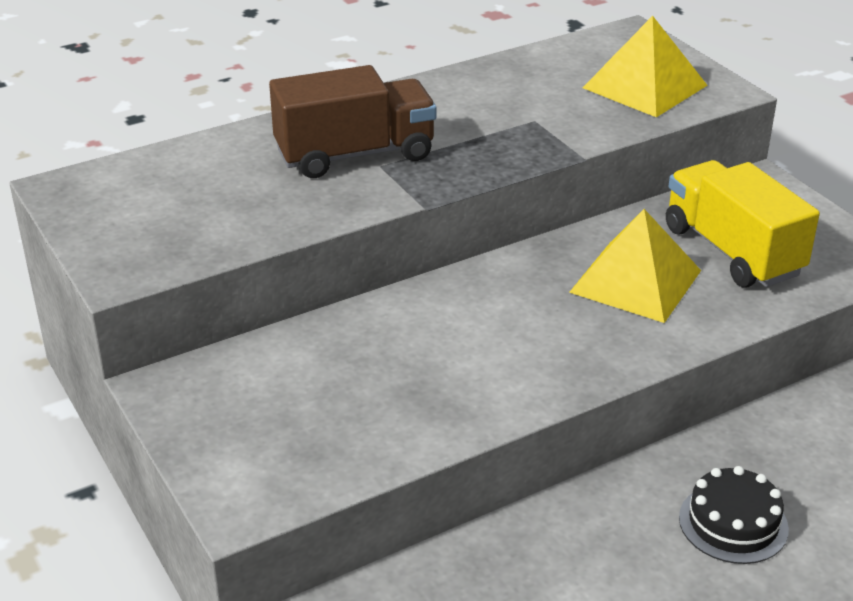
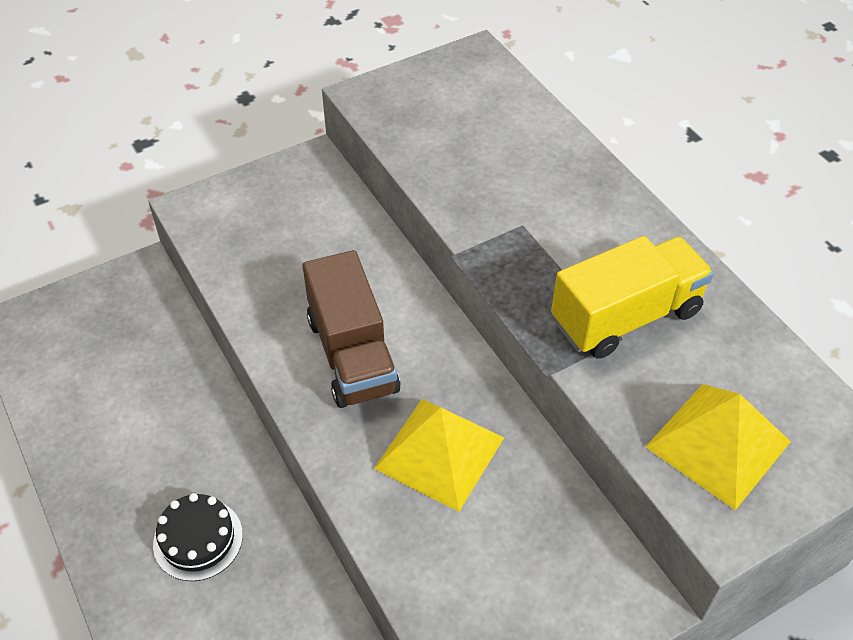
camera: 90 degrees right, 15 degrees up
(355, 155) = (539, 207): brown truck -> brown truck (352, 354)
(732, 251) = (493, 546): yellow truck -> yellow truck (625, 317)

